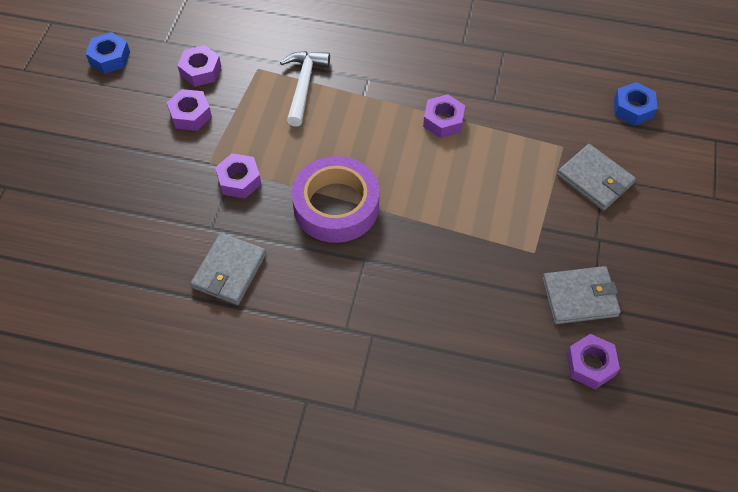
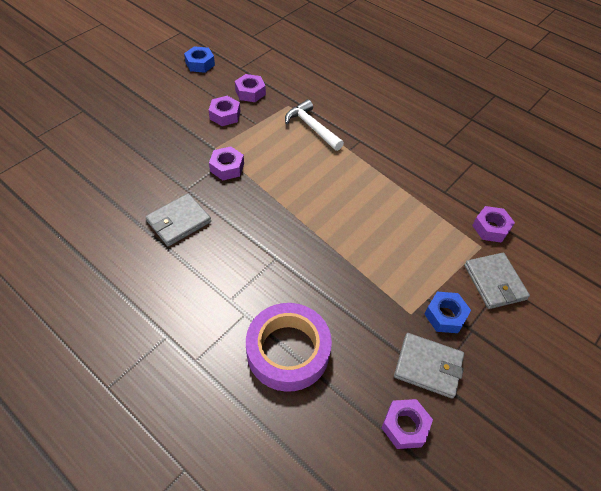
camera: 25 degrees right, 5 degrees down
(303, 85) = (312, 127): white hammer -> white hammer turned 75 degrees counterclockwise
(336, 205) = (281, 212): purple tape -> purple tape (288, 351)
(443, 121) = (397, 190): purple nut -> purple nut (491, 228)
(633, 108) = (558, 244): blue nut -> blue nut (445, 315)

